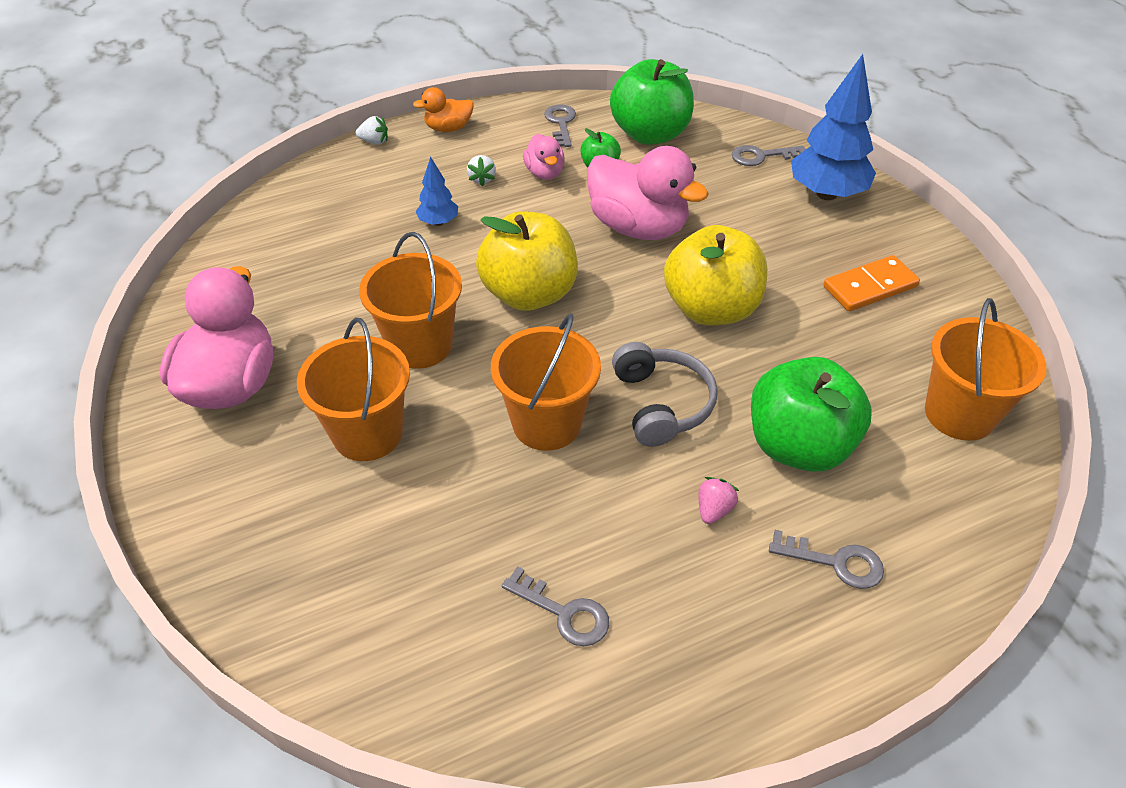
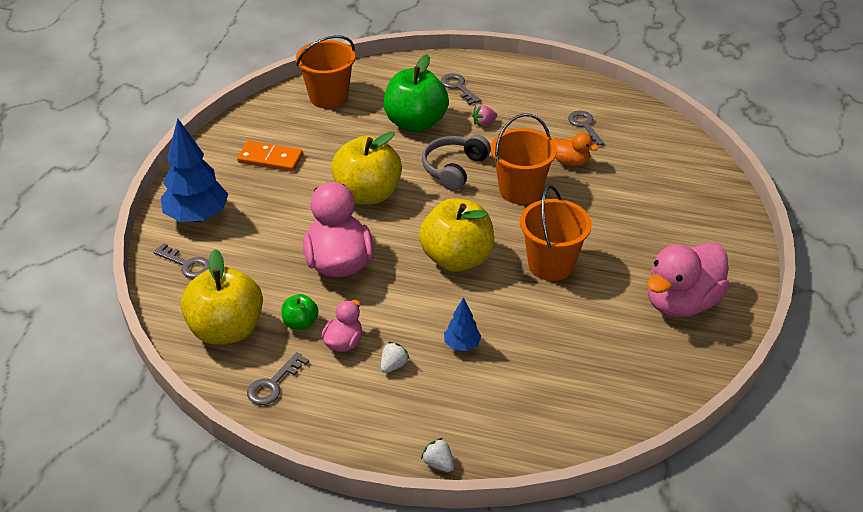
camera: 140 degrees left, 5 degrees down
(367, 433) = (618, 234): orange bucket -> none
(448, 128) = (364, 438): orange duck -> orange duck (570, 162)
(650, 134) = (227, 330): green apple -> yellow apple

